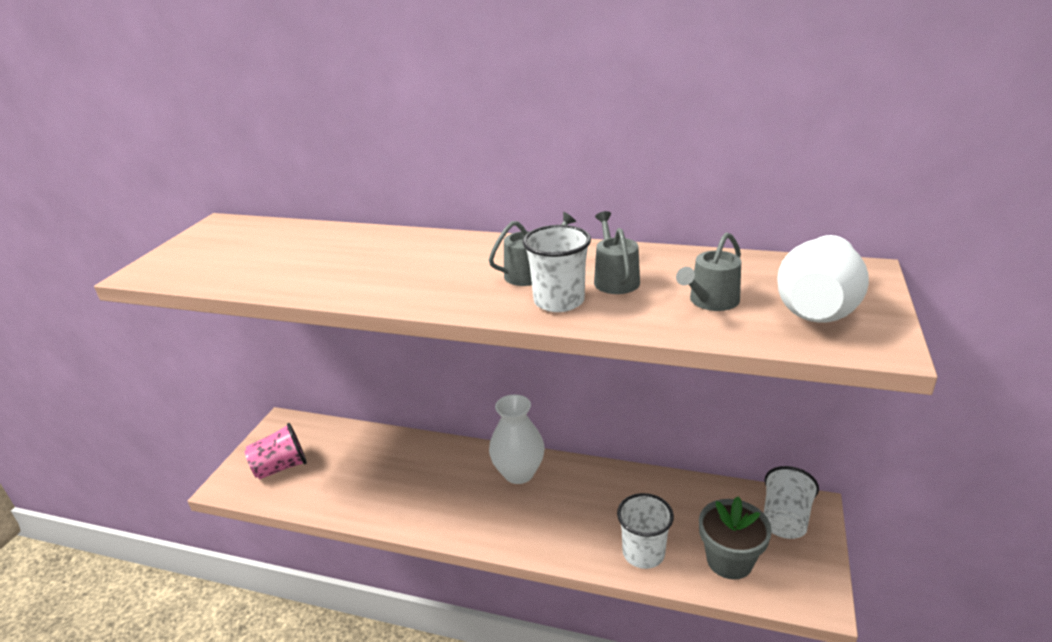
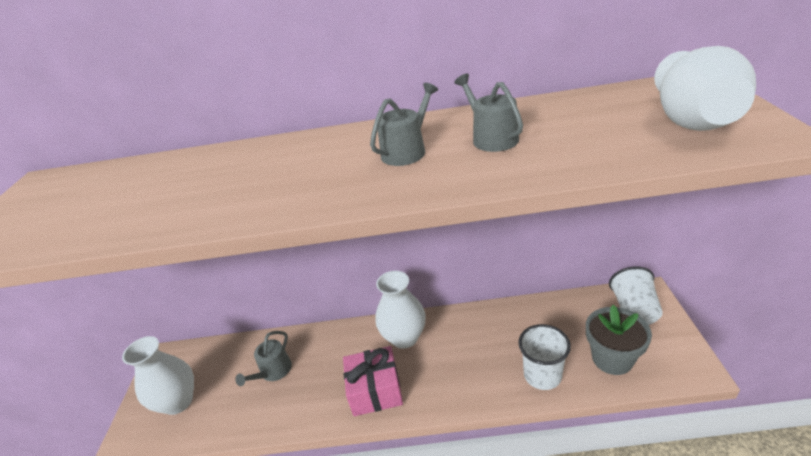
camera: 15 degrees left, 5 degrees up
(281, 467) = (178, 401): pink cup -> white vase
(466, 514) = (375, 390): none -> pink gift
(559, 301) = (454, 170): white cup -> none
(711, 301) = (595, 136): grey watering can -> grey watering can (273, 371)

